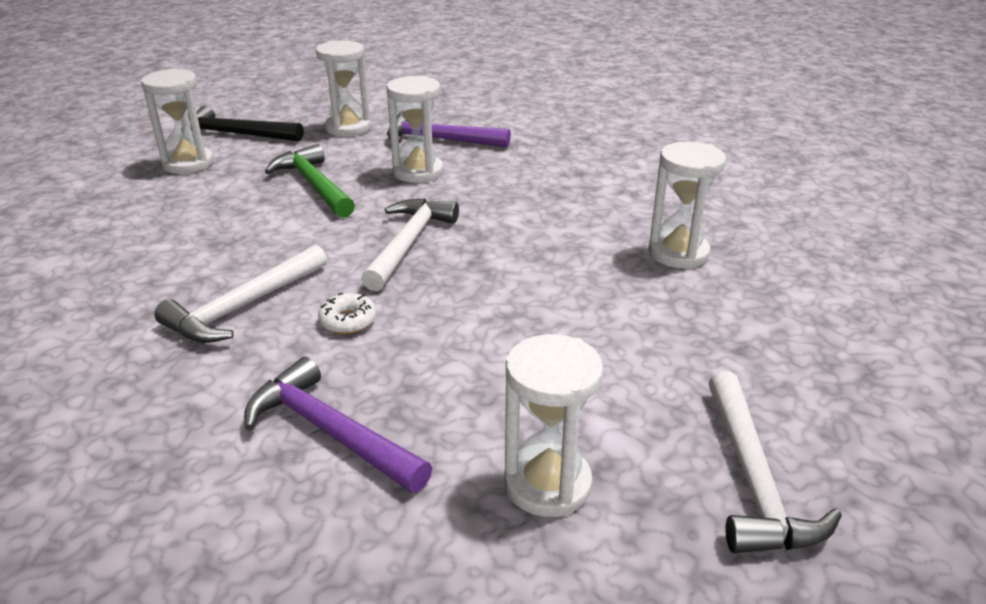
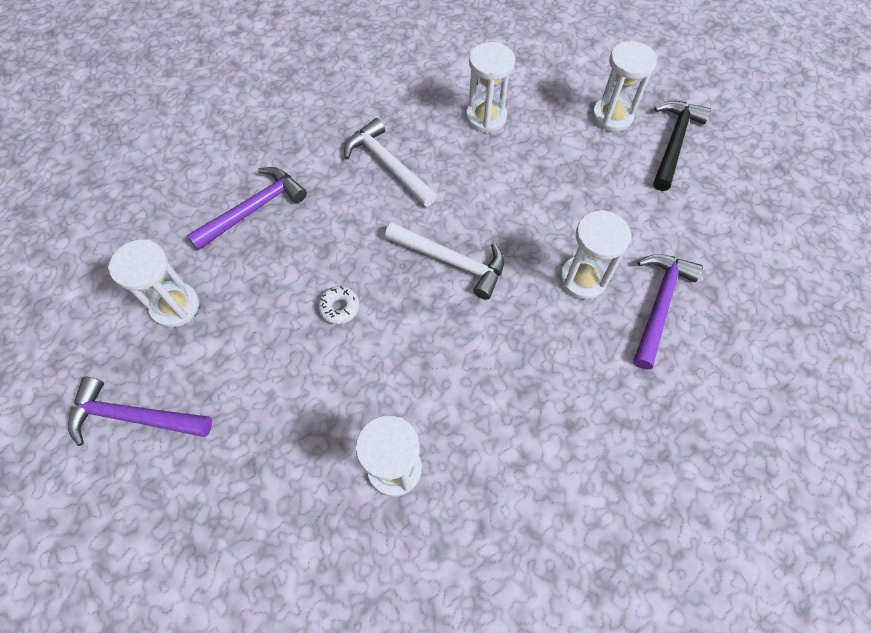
camera: 100 degrees right, 30 degrees up
(314, 185) = (563, 201): green hammer -> none
(348, 128) = (690, 228): white hourglass -> white hourglass (486, 117)
(348, 321) = (357, 220): white donut -> white donut (339, 308)
(753, 480) = (133, 416): white hammer -> purple hammer

